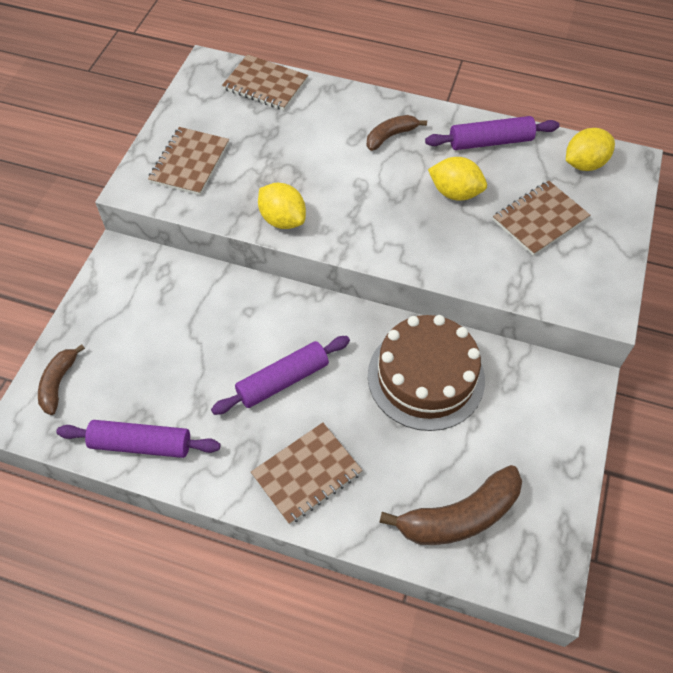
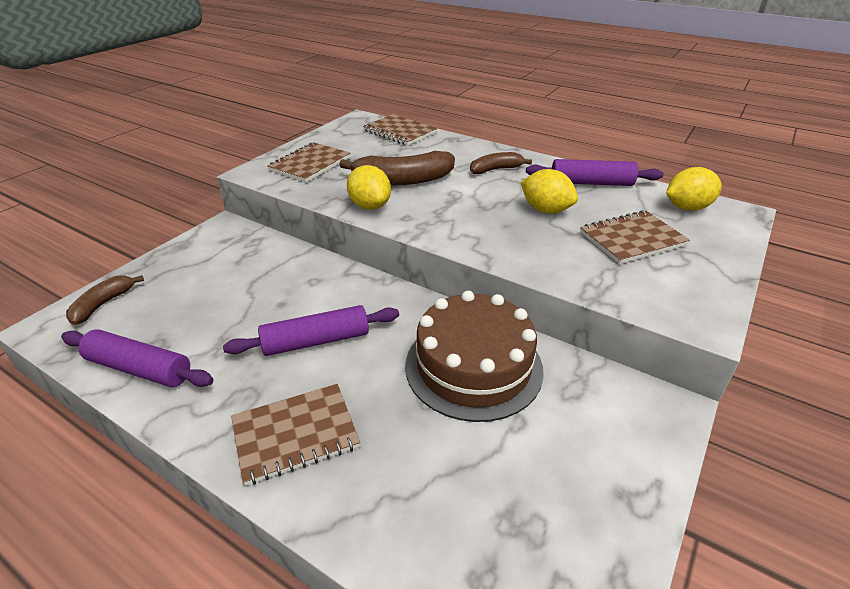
camera: 15 degrees right, 20 degrees down
(459, 516) = (466, 529): brown banana -> brown banana (402, 180)

